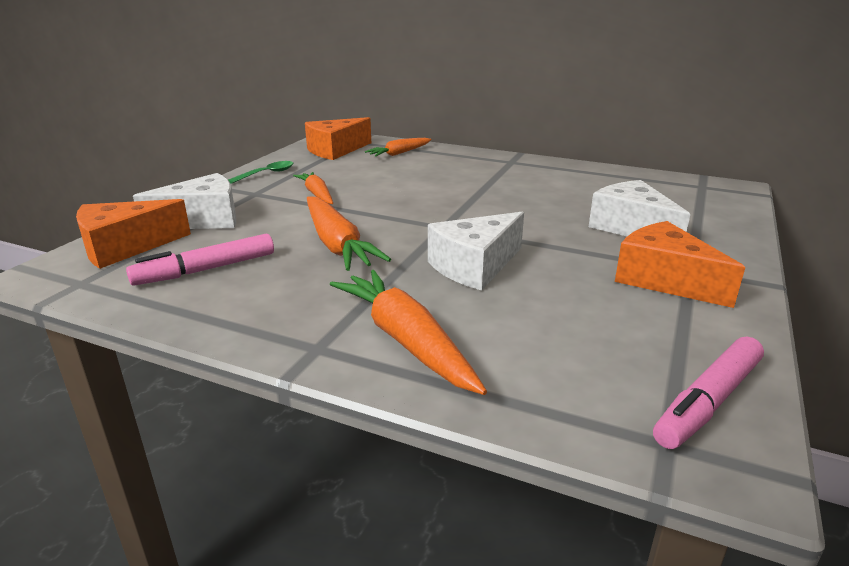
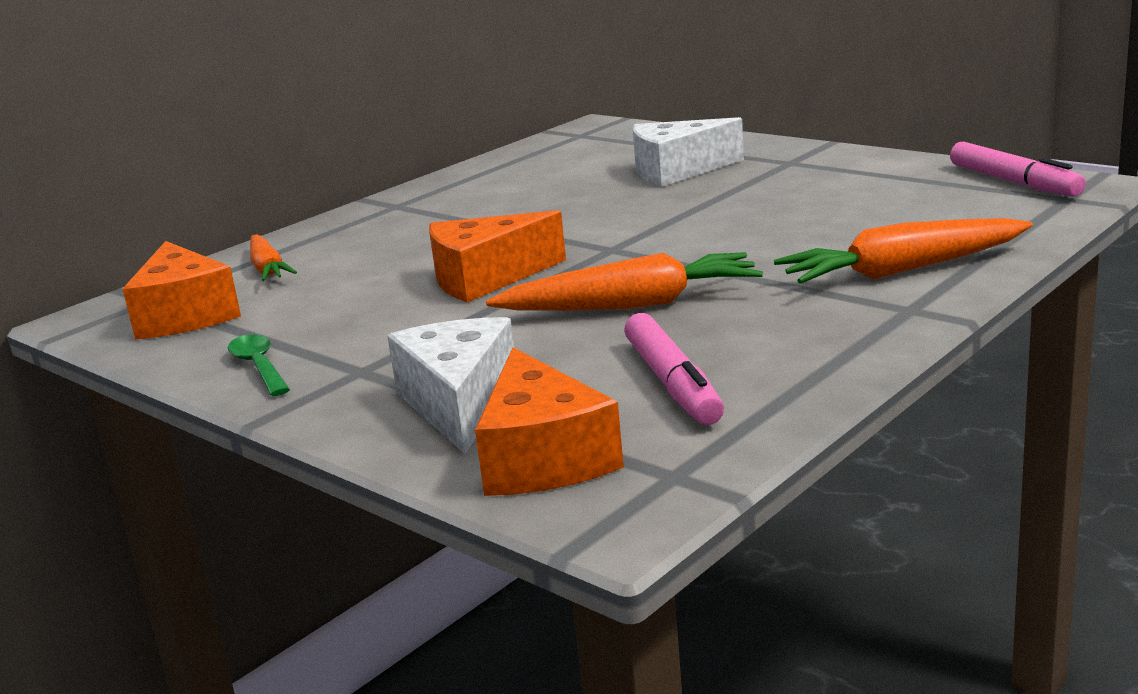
camera: 70 degrees left, 5 degrees down
(317, 194) = (415, 323): orange carrot -> none
(475, 266) = (740, 238): white cheese -> none
(664, 280) = (807, 172): orange cheese -> orange cheese (486, 278)

